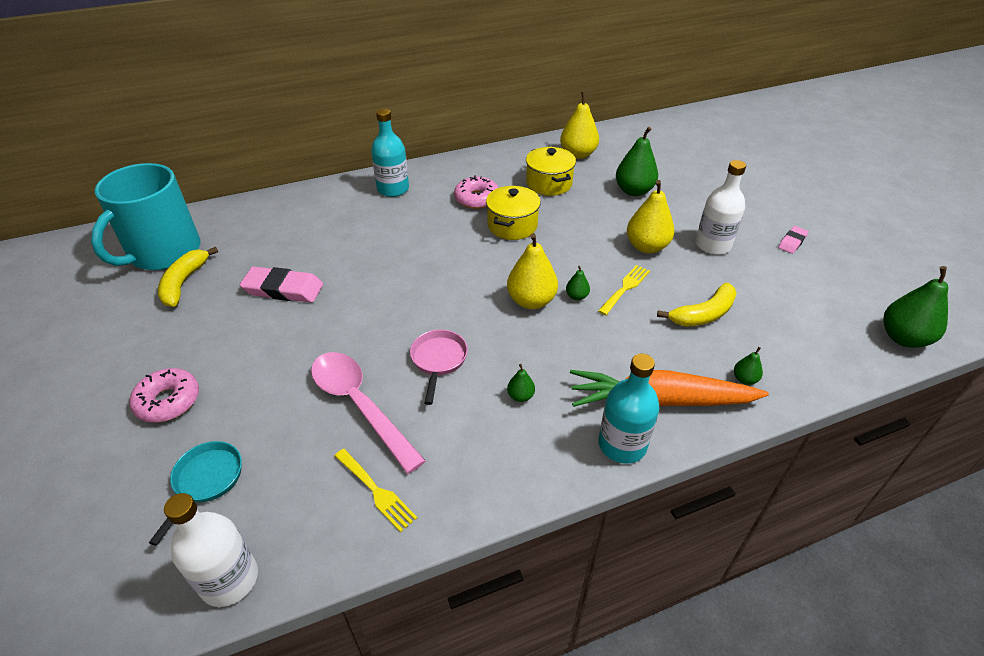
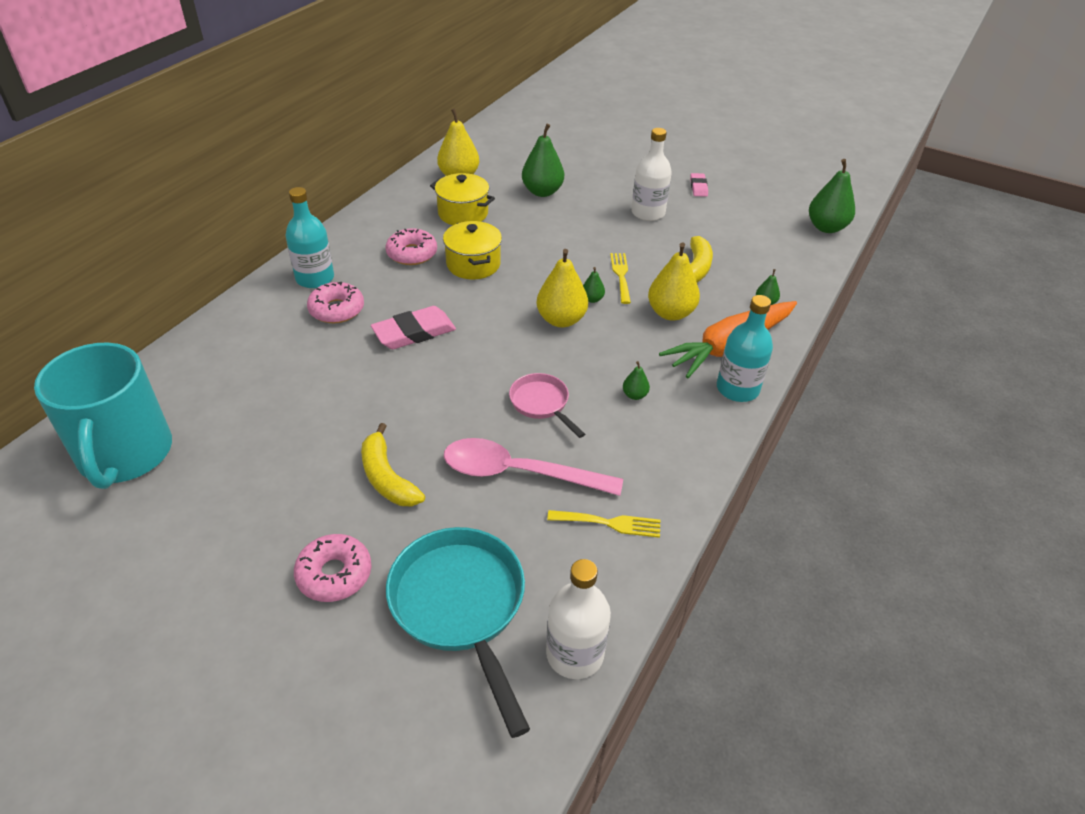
camera: 40 degrees left, 0 degrees up
(184, 283) = (197, 470): yellow banana -> yellow banana (387, 477)
(206, 481) = (461, 607): turquoise pan -> turquoise pan, size x1.85
(283, 289) = (320, 420): pink eraser -> pink eraser (414, 332)
(381, 217) = (337, 310): none -> pink donut
(646, 247) = (602, 235): yellow pear -> yellow pear (670, 313)

